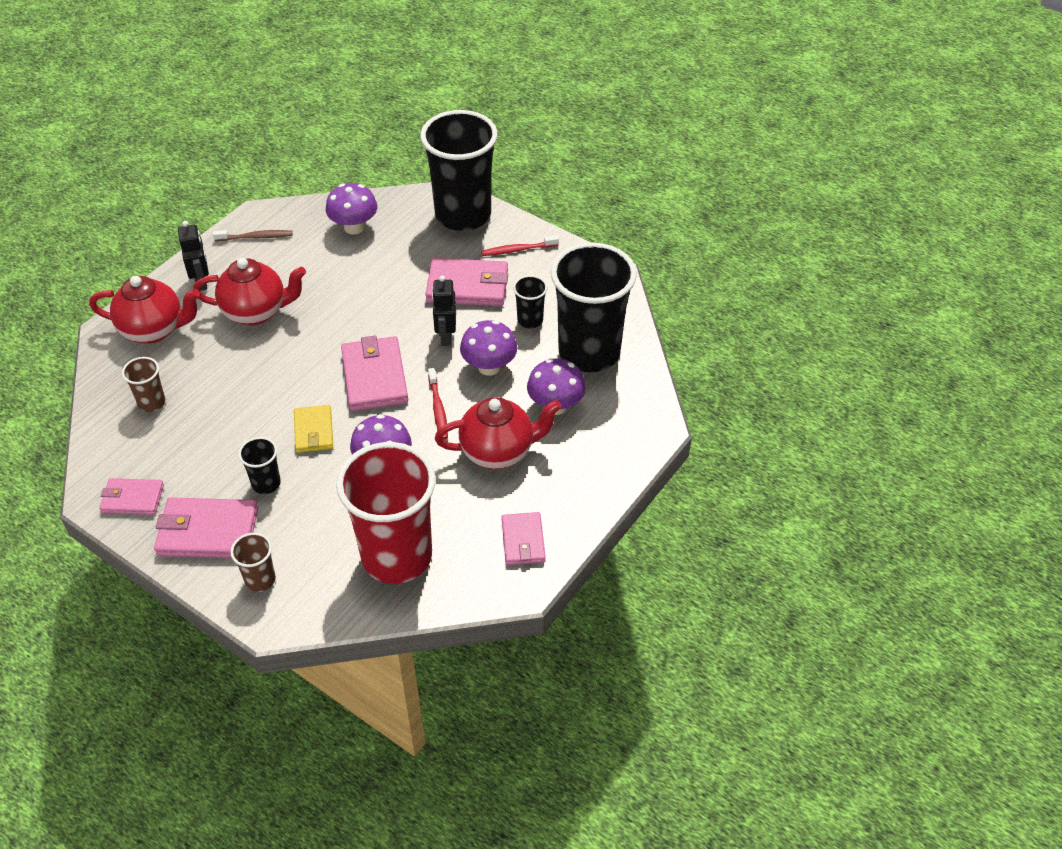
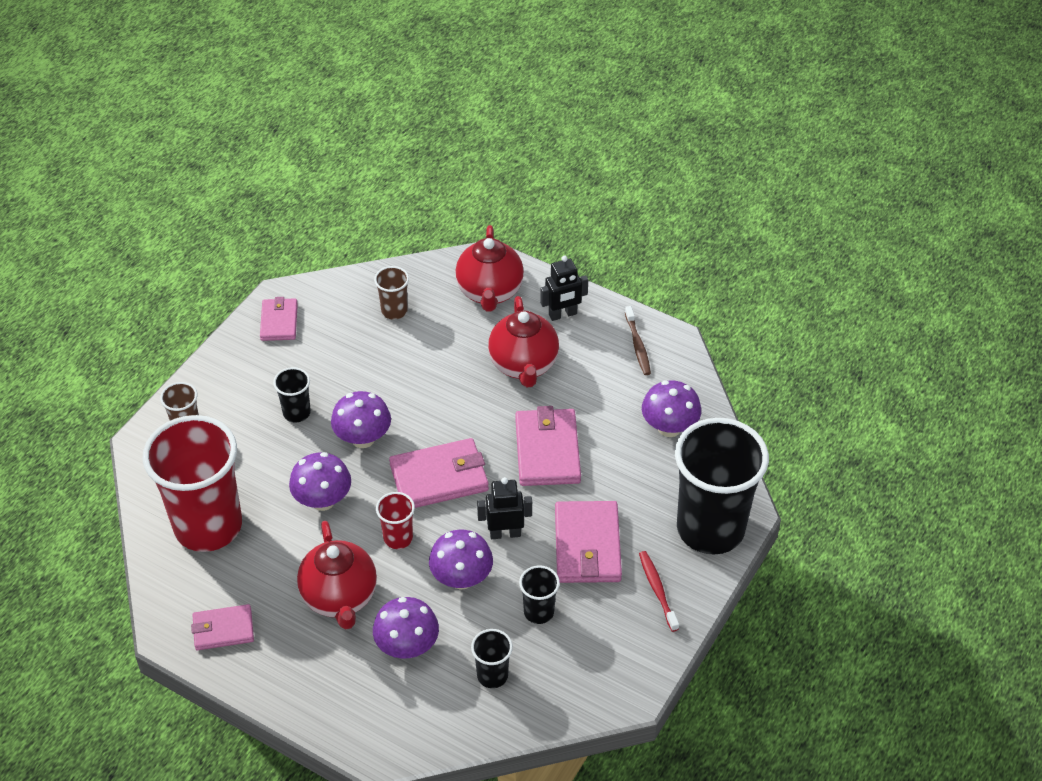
camera: 85 degrees right, 0 degrees up
(208, 532) = (241, 381): pink wallet -> pink wallet (547, 450)
(314, 431) = (363, 438): yellow wallet -> purple mushroom
(438, 408) = (398, 538): red toothbrush -> red cup
(589, 352) = (492, 675): black cup -> black cup, size x0.43

